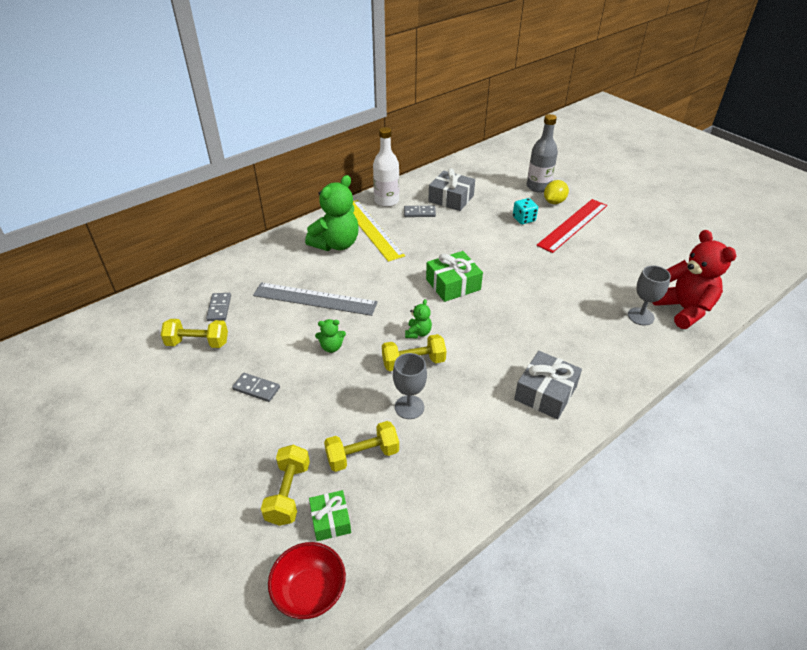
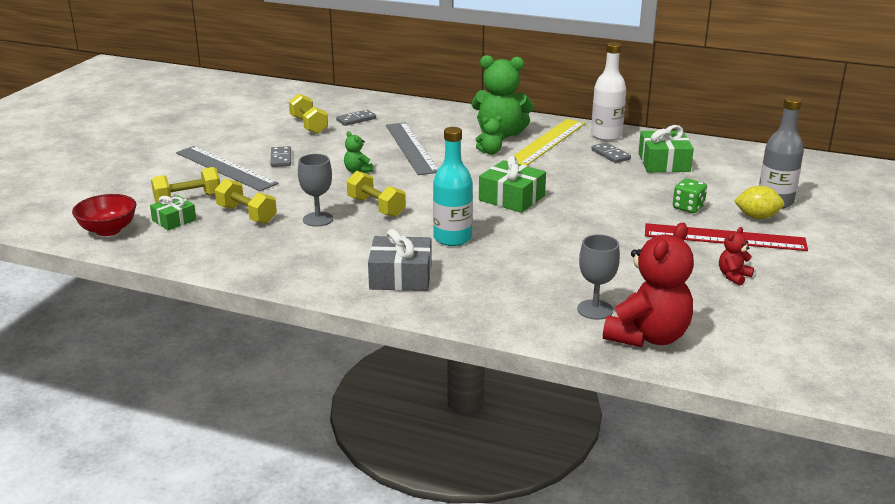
camera: 60 degrees right, 15 degrees down
(239, 438) = (225, 168): none -> grey ruler
(418, 333) = (418, 200): green teddy bear -> green teddy bear (490, 152)
(451, 198) = (664, 162): grey gift -> green gift
(498, 340) = (452, 238): none -> turquoise bottle
(523, 219) = (688, 207): turquoise dice -> green dice
(623, 244) = (733, 276): none -> red teddy bear

